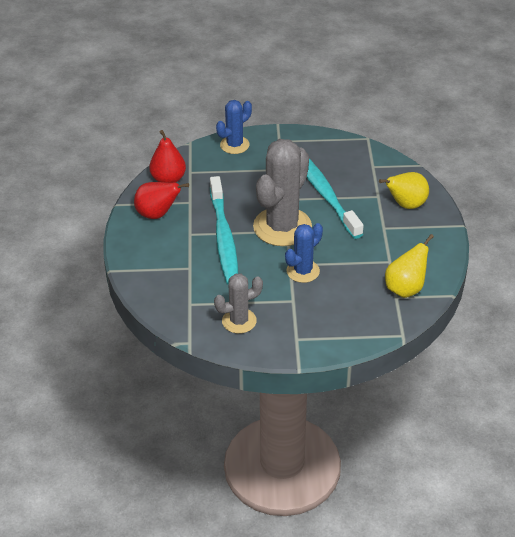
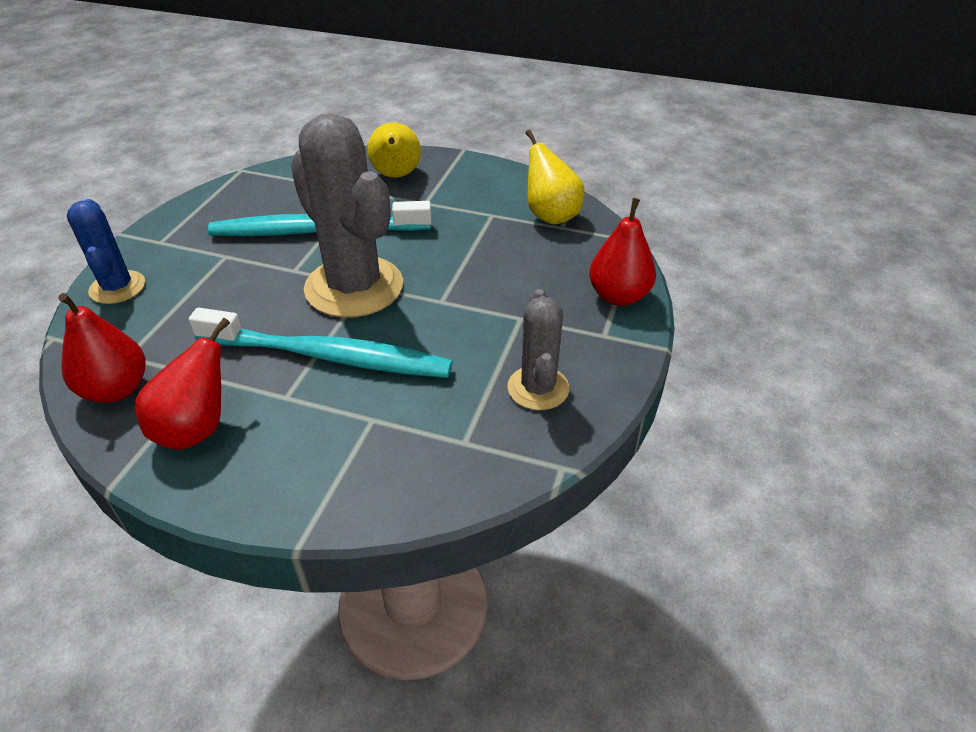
camera: 70 degrees left, 0 degrees up
(303, 271) = (464, 292): blue cactus -> none
(336, 338) = (618, 296): none -> red pear

